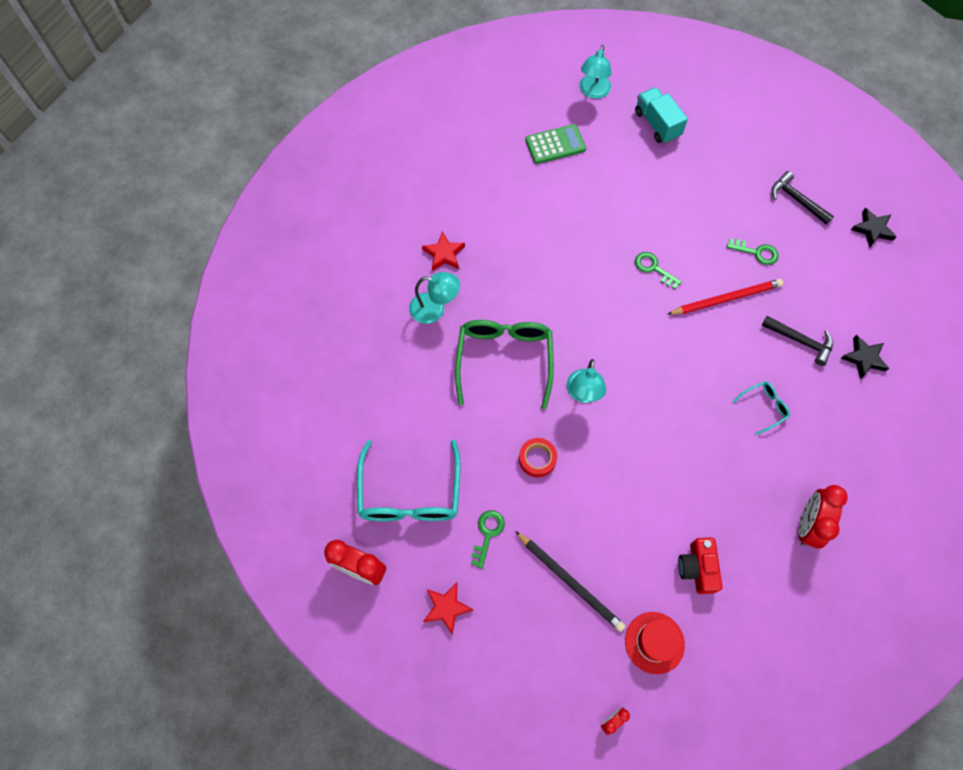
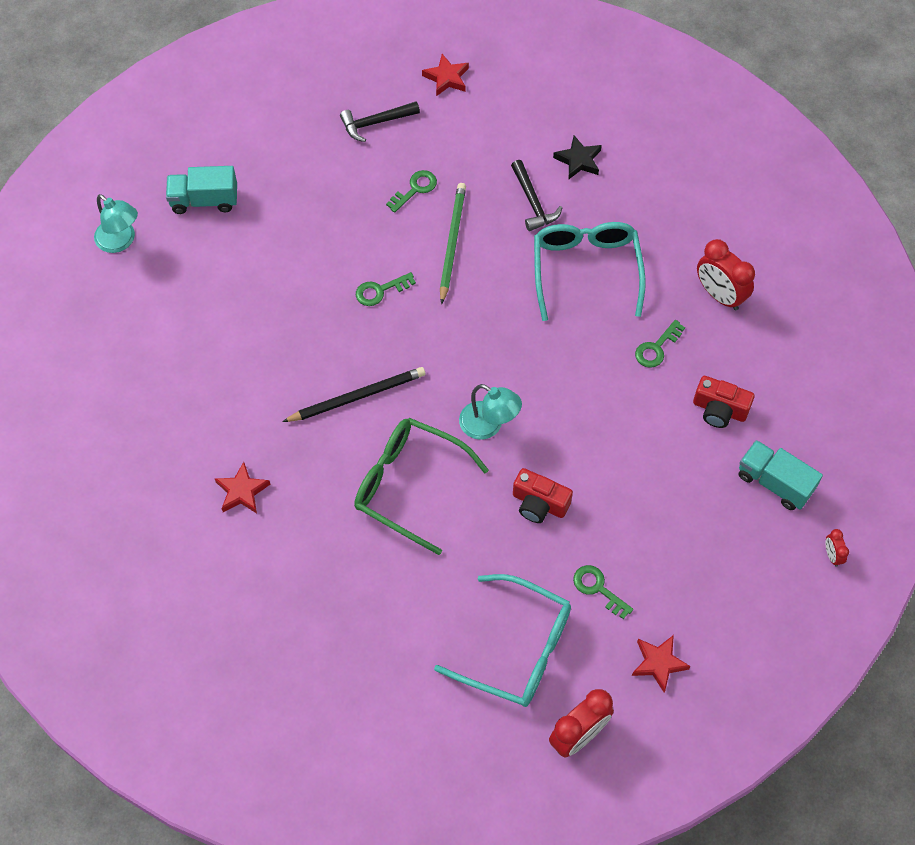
camera: 65 degrees left, 5 degrees down
(435, 309) = (307, 531): turquoise lamp -> none
(537, 459) = (539, 503): red tape -> red camera
(555, 145) = (167, 312): green calculator -> none
(570, 582) = (683, 531): black pencil -> black pencil (357, 396)
(654, 642) = (774, 482): red hat -> turquoise truck
(725, 493) = (656, 348): none -> green key
(726, 299) = (452, 242): red pencil -> green pencil
(764, 407) = (586, 270): turquoise glasses -> turquoise glasses, size x2.16
(800, 341) = (533, 202): black hammer -> black hammer turned 105 degrees clockwise
(872, 229) = (446, 78): black star -> red star

